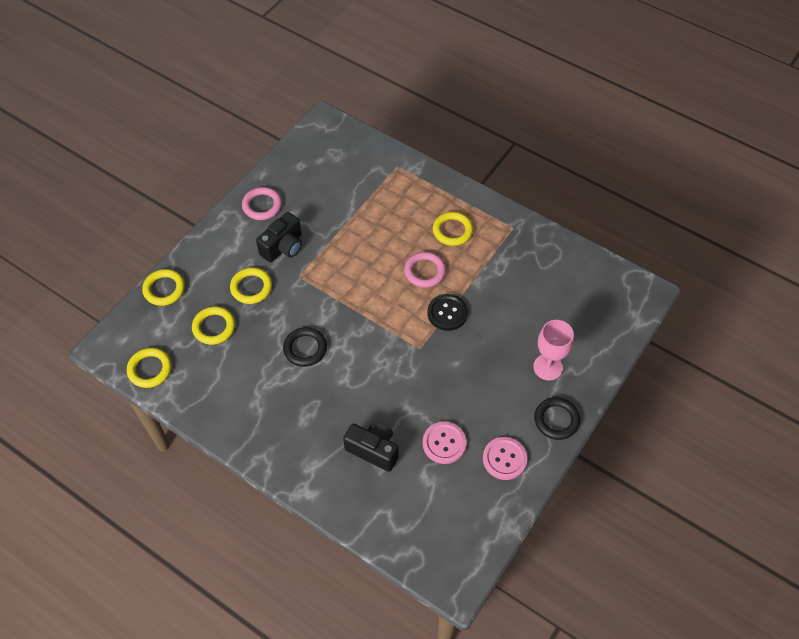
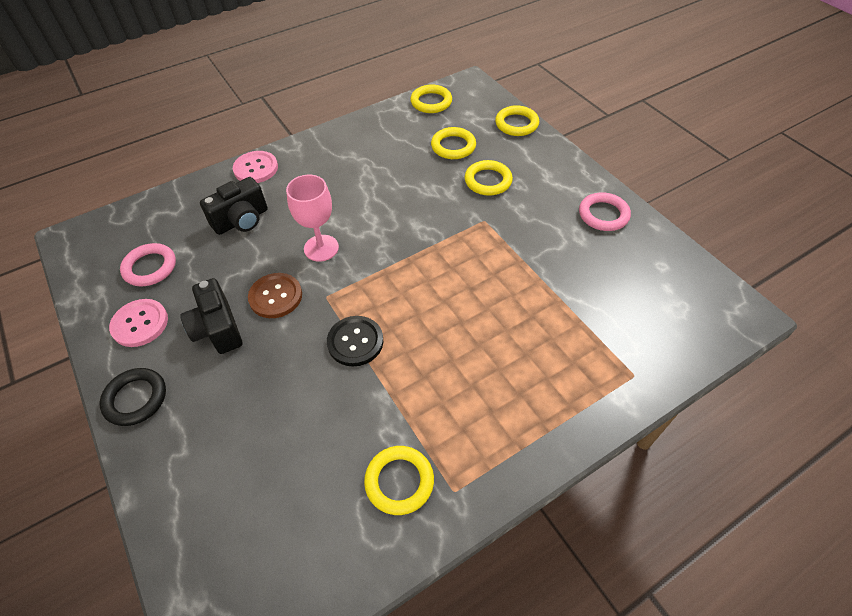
camera: 115 degrees right, 5 degrees down
(283, 247) = (532, 218): black camera -> black camera (218, 329)
(305, 348) = (388, 202): black ring -> none
(425, 271) = (430, 341): pink ring -> pink ring (150, 267)
(436, 380) = (275, 296): none -> brown button
(444, 443) = (201, 277): pink button -> pink button (256, 168)
(452, 231) = (484, 401): yellow ring -> yellow ring (399, 481)
(548, 367) = (206, 424): pink goblet -> pink goblet (321, 248)

